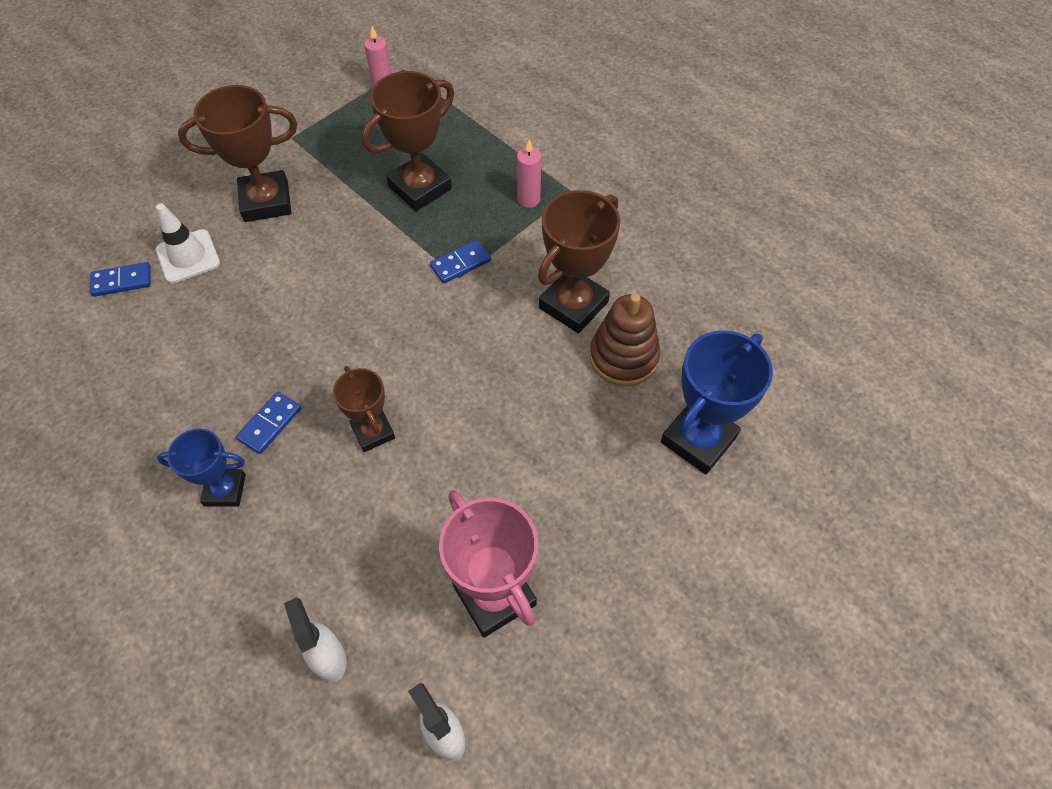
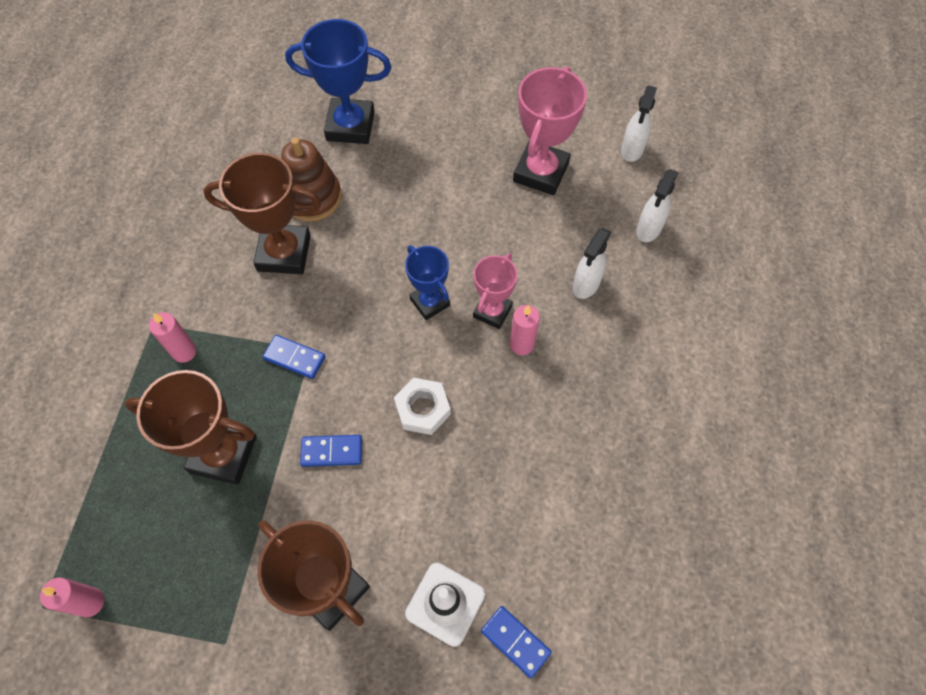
camera: 125 degrees left, 5 degrees up
(225, 490) = (611, 372): blue trophy -> blue trophy (430, 302)
(270, 424) = (542, 385): blue domino -> blue domino (331, 451)
(320, 434) = (521, 344): none -> pink candle
(325, 536) = (586, 285): none -> white spray bottle
(335, 324) = (423, 409): none -> white nut
(373, 432) = (492, 311): brown trophy -> pink trophy

